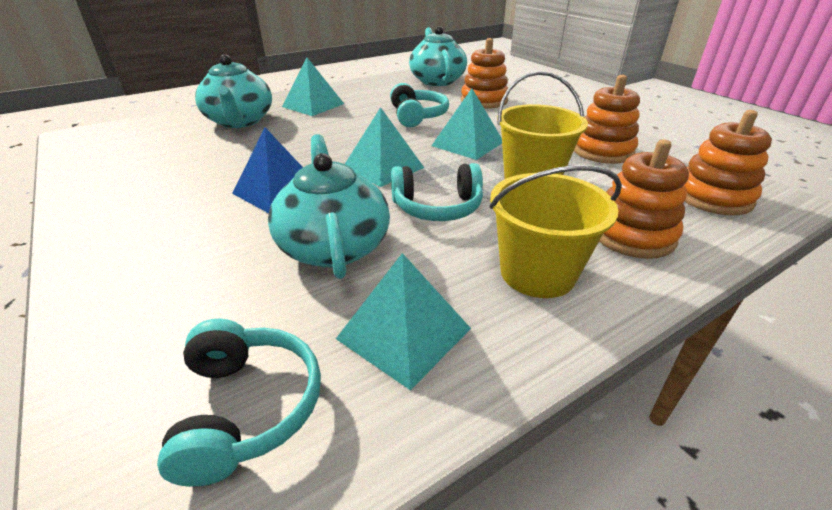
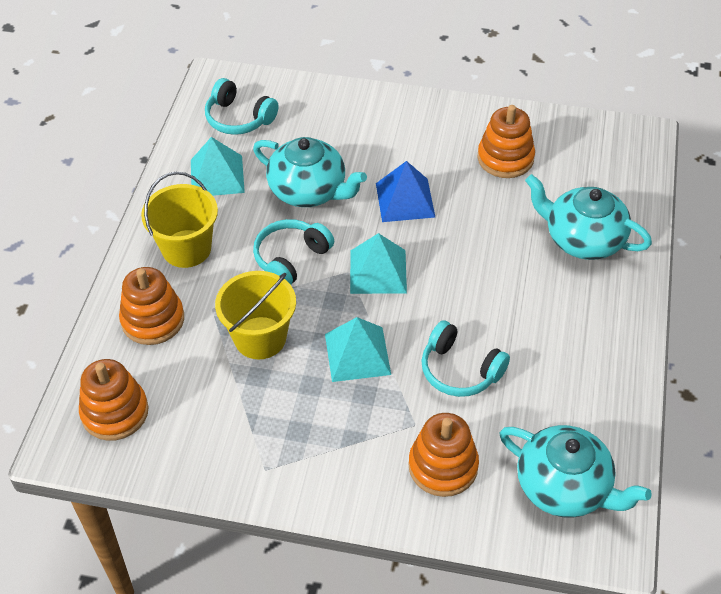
camera: 135 degrees right, 15 degrees up
(313, 105) = (581, 312): turquoise pyramid -> none
(602, 151) = (236, 431): orange stacking toy -> orange stacking toy (505, 158)

